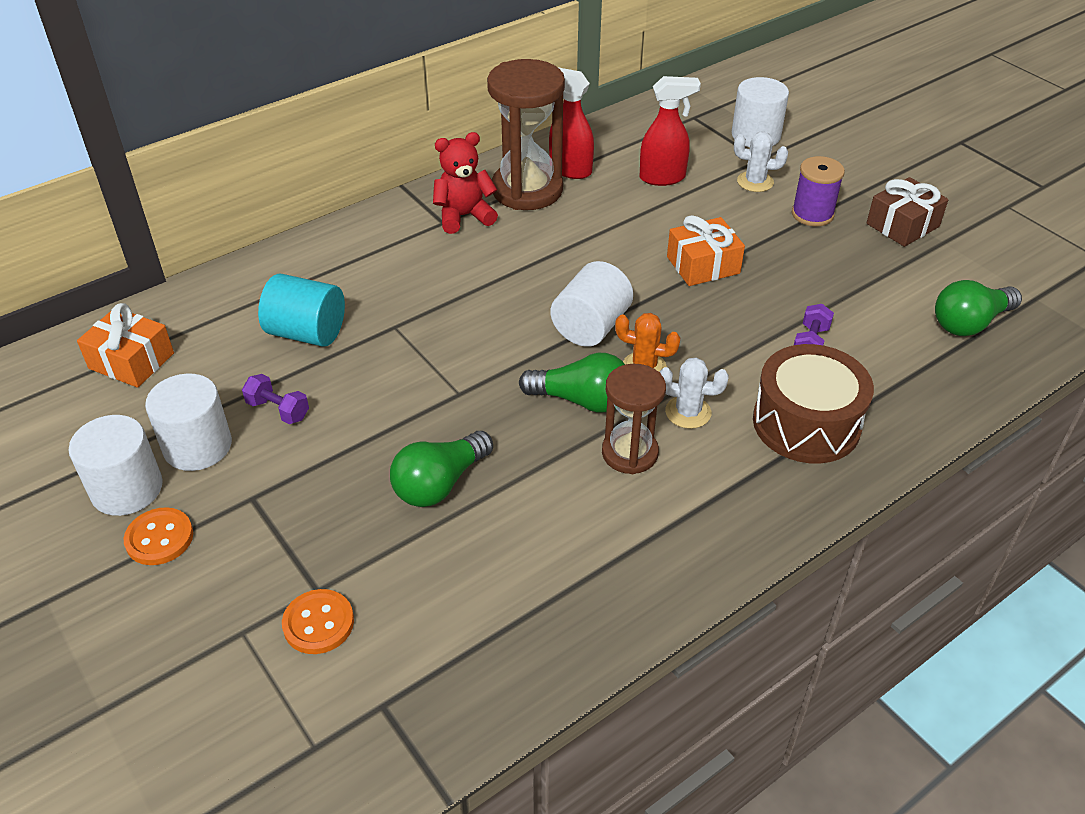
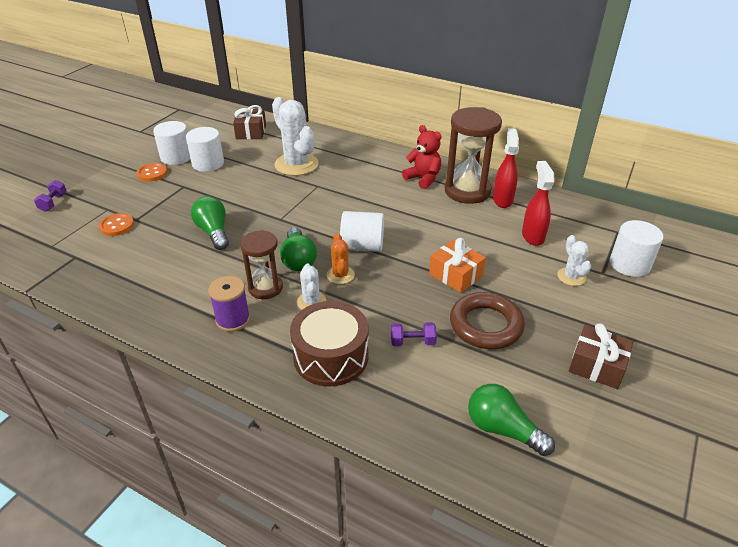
camera: 65 degrees right, 5 degrees down
(131, 361) = (251, 132): orange gift -> brown gift
(278, 410) = (240, 174): purple dumbbell -> purple dumbbell (53, 203)
(307, 333) = (296, 164): turquoise cylinder -> white cactus
(440, 483) = (213, 232): green light bulb -> green light bulb turned 45 degrees clockwise
(663, 178) = (532, 236): red spray bottle -> red spray bottle turned 150 degrees counterclockwise
(807, 275) = (485, 325): none -> brown ring
(812, 214) = (561, 313): purple spool -> purple spool (233, 319)

